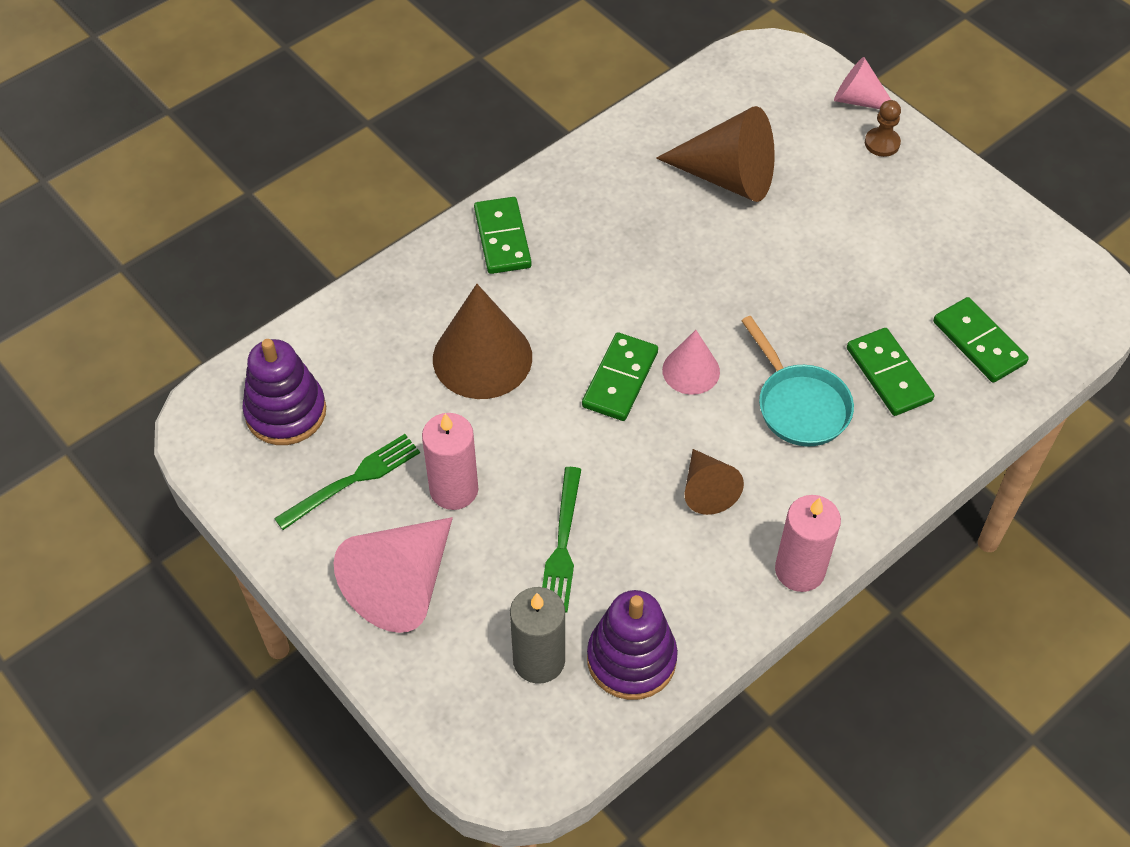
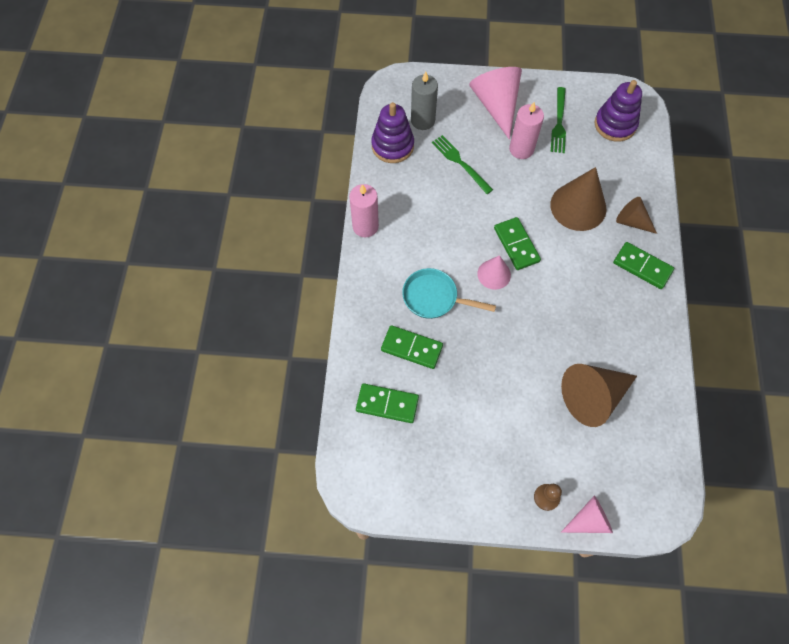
camera: 135 degrees right, 10 degrees up
(707, 489) = (432, 228): brown cone -> brown cone (632, 221)

